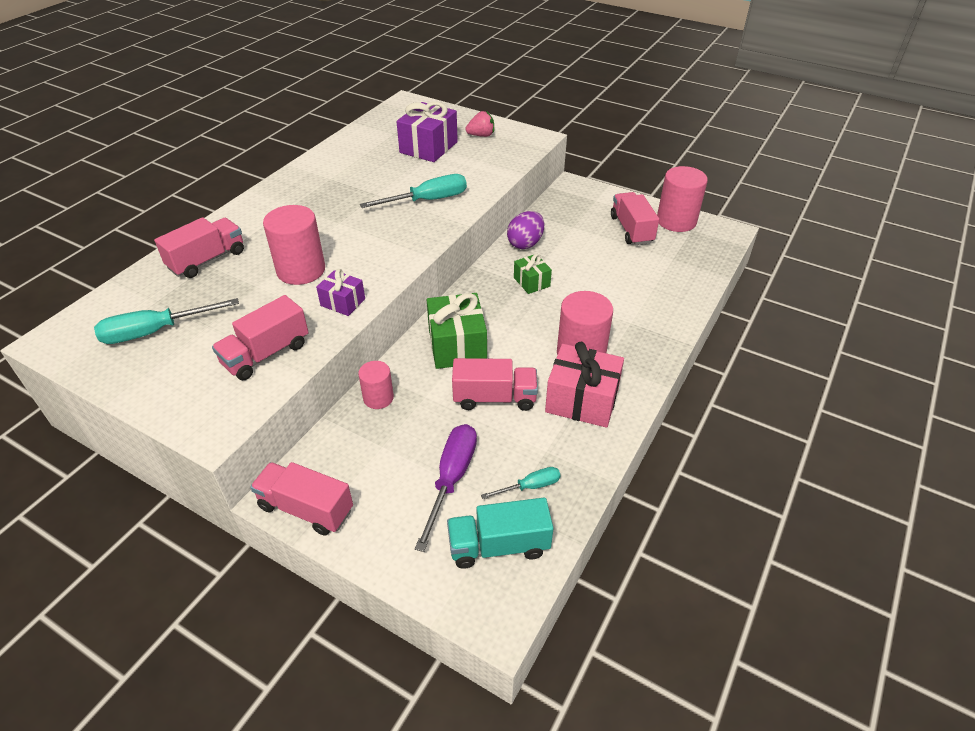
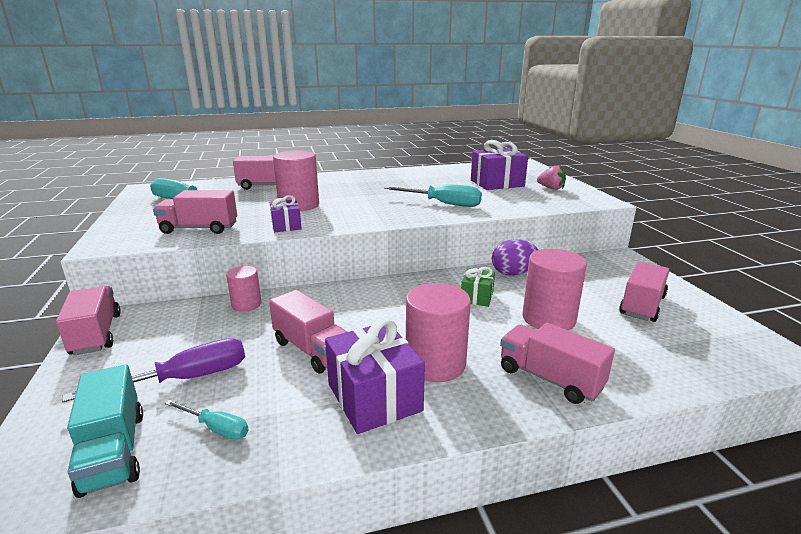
camera: 45 degrees right, 20 degrees down
(457, 345) = (348, 305): green gift -> none
(499, 546) = (114, 451): turquoise truck -> turquoise truck turned 150 degrees counterclockwise
(582, 400) = (374, 397): pink gift -> purple gift
(648, 321) = (549, 379): none -> pink truck
(676, 221) = (713, 320): pink cylinder -> pink cylinder (548, 318)

